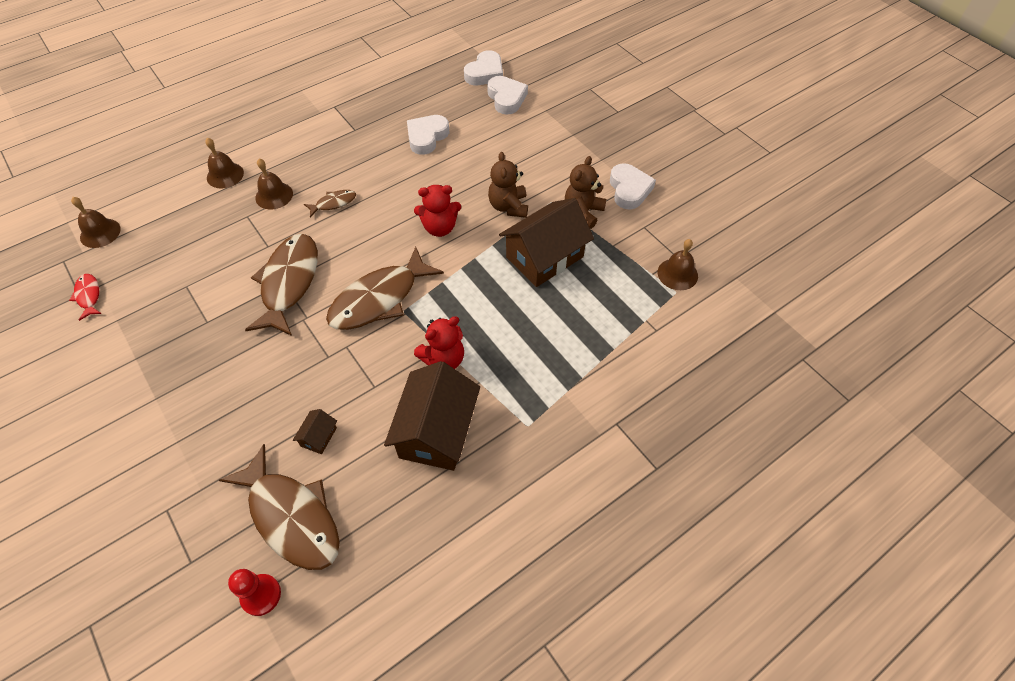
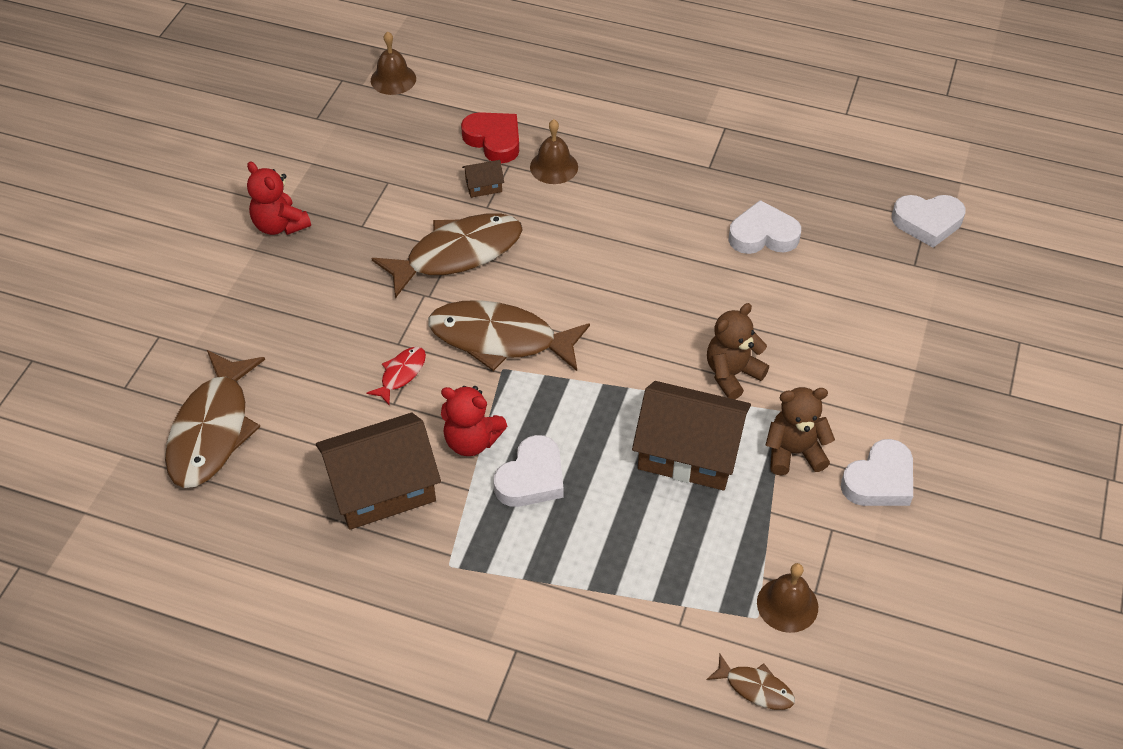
camera: 55 degrees right, 5 degrees down
(88, 296) = (320, 125): red fish -> red fish (401, 374)
(218, 211) = (494, 140): none -> red heart
(225, 175) = (543, 112): brown bell -> none
(261, 595) = (127, 458): red pawn -> none
(318, 437) = (305, 396): brown house -> brown house (483, 186)
(333, 203) = (589, 220): brown fish -> brown fish (755, 688)
(440, 228) = (641, 330): red teddy bear -> red teddy bear (280, 225)
(506, 98) = (906, 268): white heart -> white heart (531, 478)

